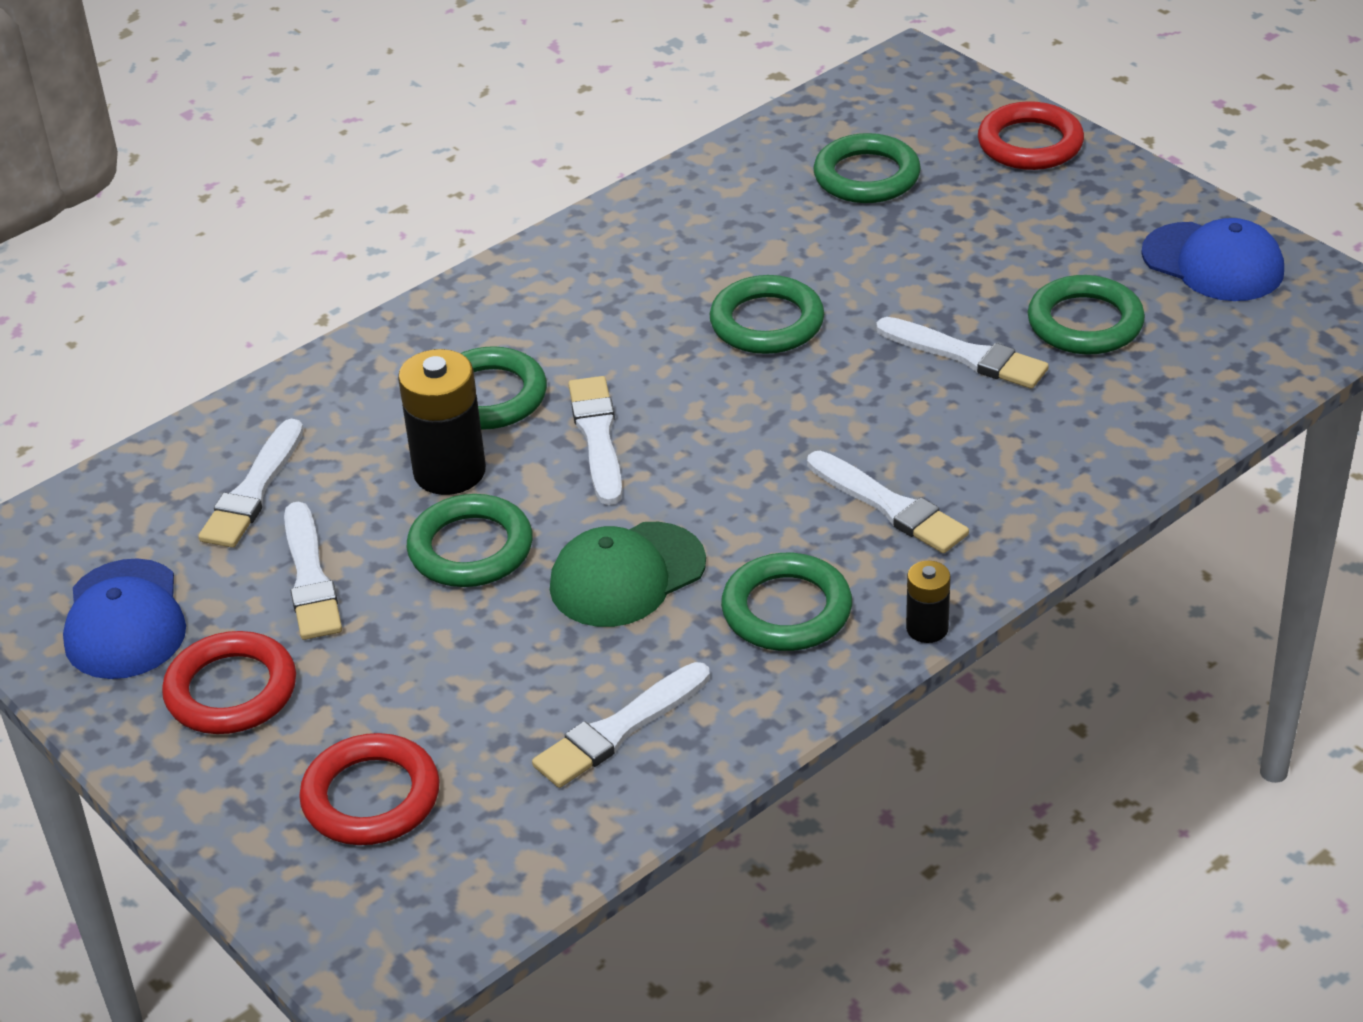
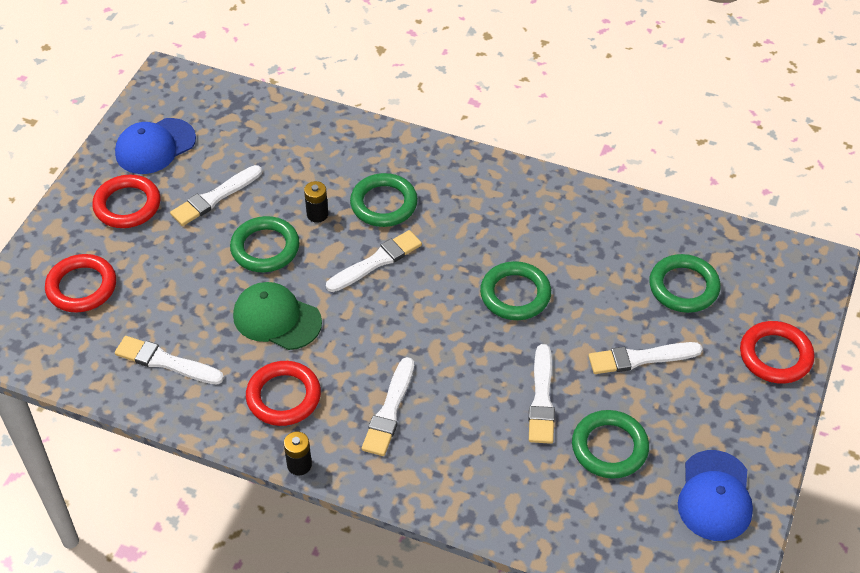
camera: 60 degrees right, 10 degrees up
(253, 490) = (265, 148): white brush -> white brush (640, 358)
(449, 472) = (317, 214): black battery -> black battery, size x0.53
(786, 610) = (283, 396): green ring -> red ring

